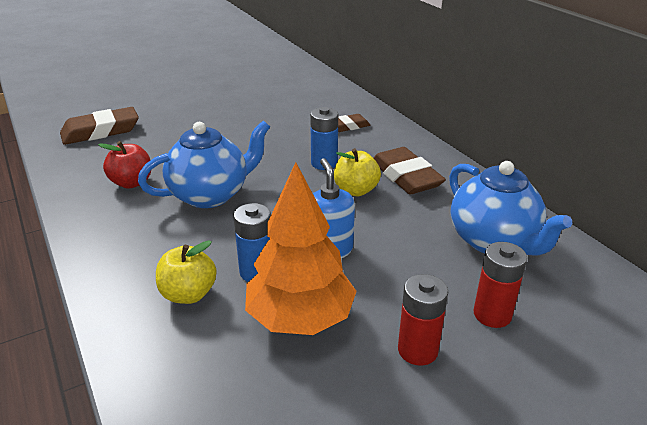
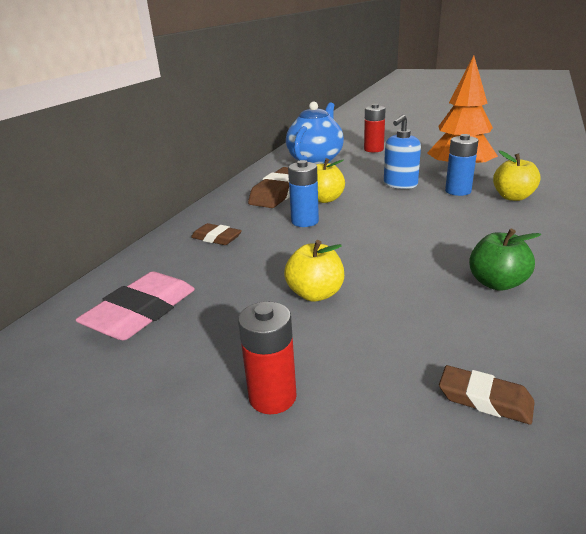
camera: 125 degrees left, 5 degrees down
(101, 131) = (485, 399): brown eraser -> brown eraser, size x0.57
(132, 183) = (496, 283): red apple -> green apple
(211, 195) = (430, 239): blue teapot -> none
(228, 130) = (315, 294): none -> yellow apple
(291, 90) = (141, 312): none -> pink eraser
(417, 350) = (423, 153): red battery -> red battery (272, 397)

